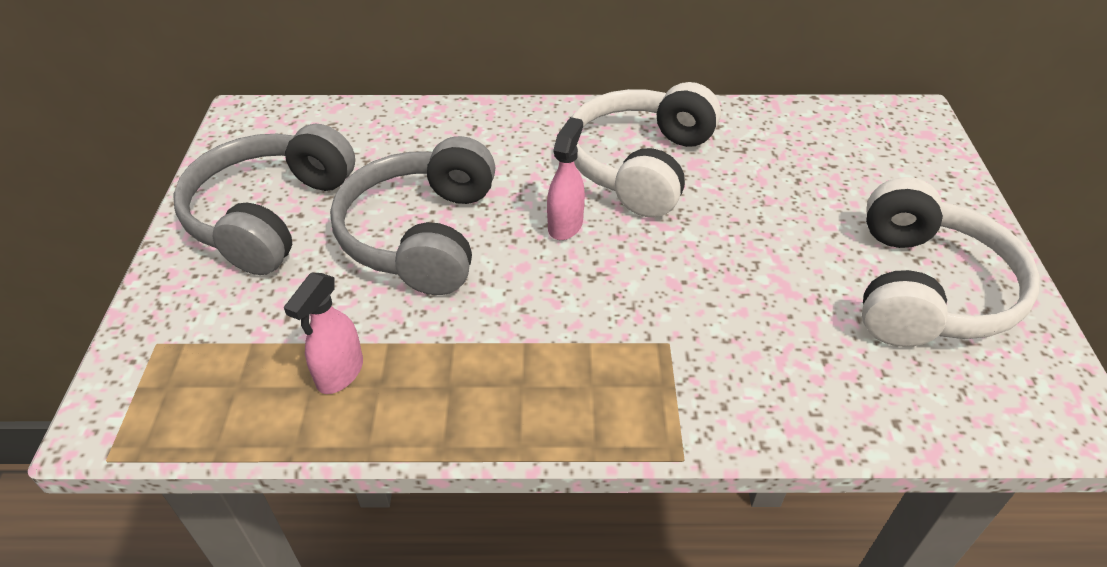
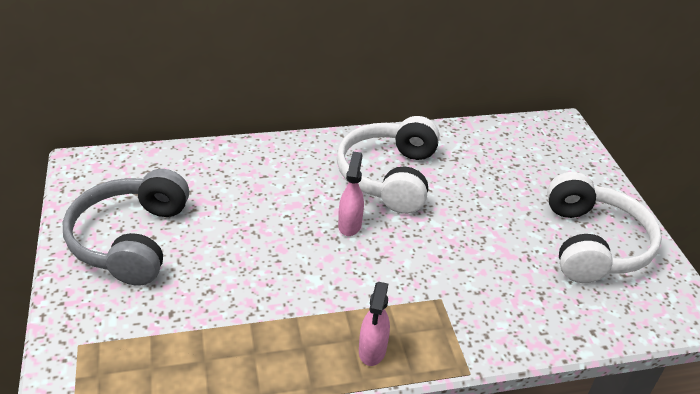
camera: 15 degrees left, 5 degrees down
(340, 373) = (223, 348): pink spray bottle -> pink spray bottle (372, 350)
(421, 235) = (249, 243): grey headphones -> none

